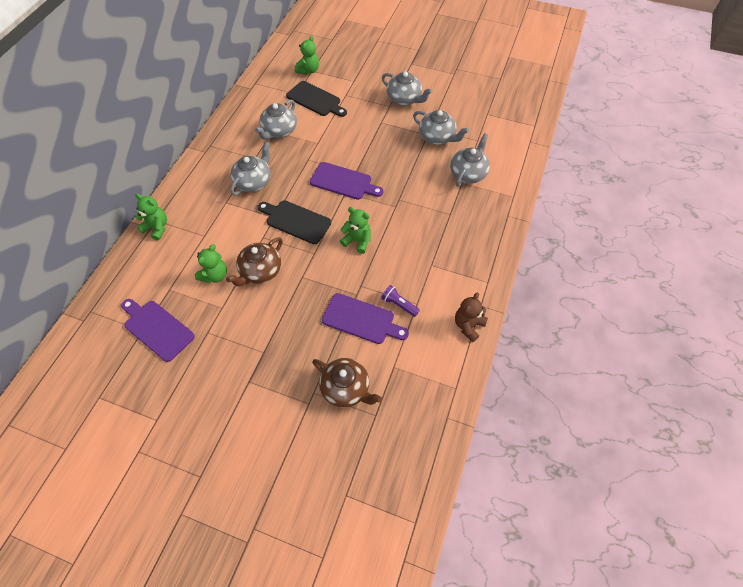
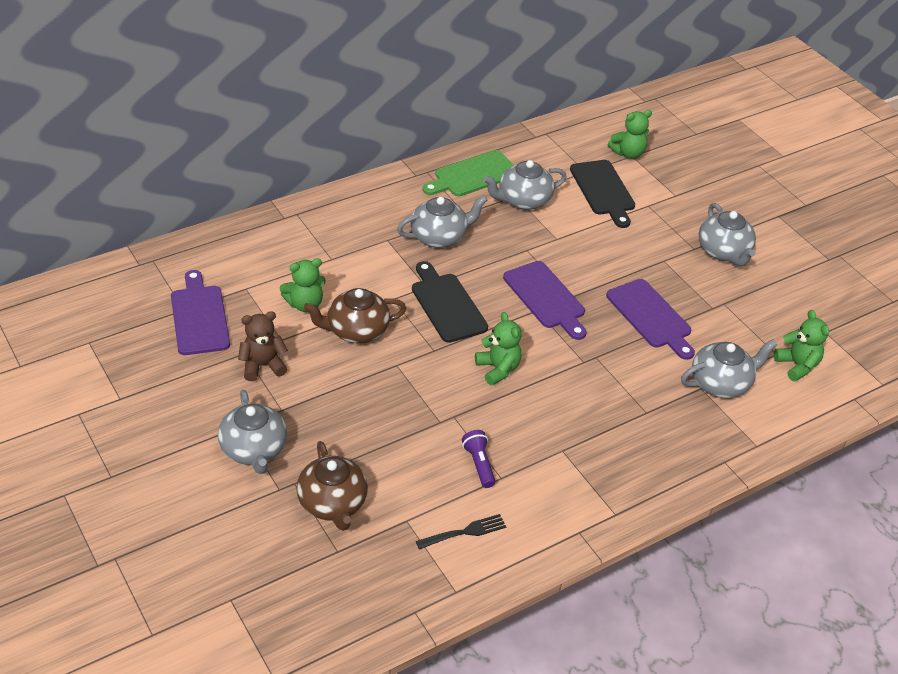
camera: 35 degrees right, 15 degrees down
(157, 228) = (290, 222): green teddy bear -> green teddy bear (797, 365)
(238, 132) = (473, 175): none -> green cutting board
(361, 320) = (419, 450): purple cutting board -> purple cutting board (651, 317)
(428, 350) = (464, 532): none -> black fork
(437, 137) = (722, 319): grey teapot -> grey teapot (254, 450)
(468, 326) = (540, 541): brown teddy bear -> brown teddy bear (262, 365)

